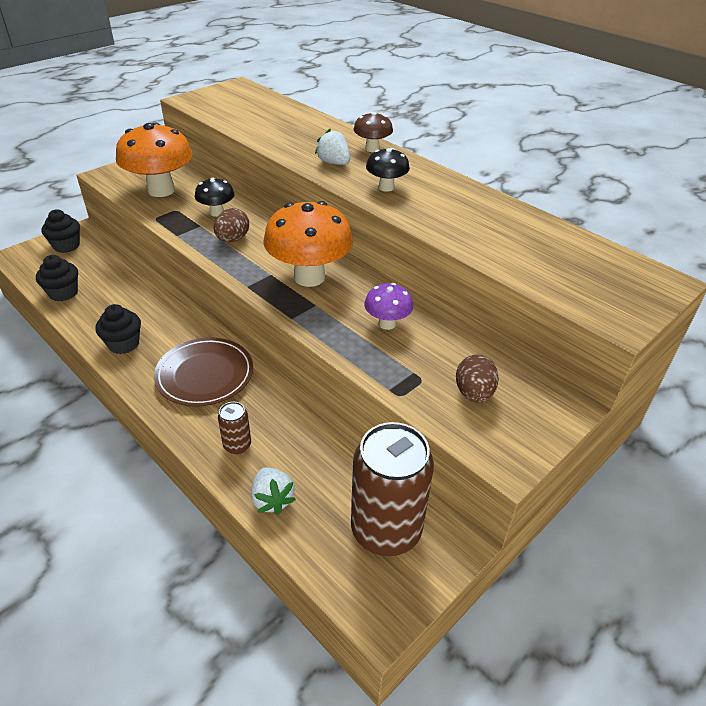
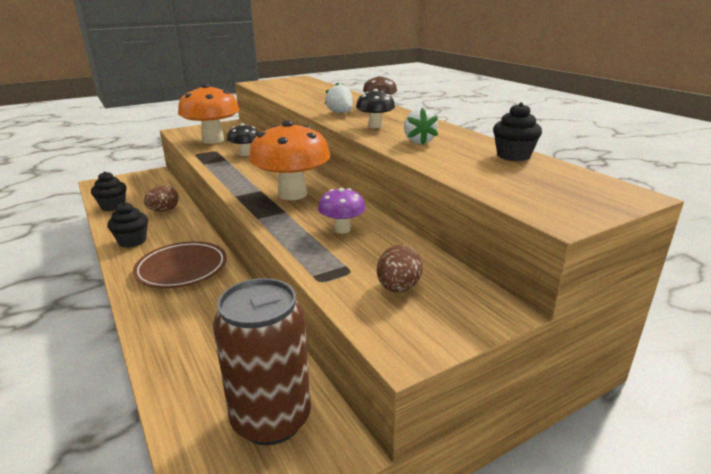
camera: 15 degrees right, 15 degrees down
(66, 246) = (137, 180): black cupcake -> black cupcake (513, 156)
(232, 239) = (245, 169): brown egg -> brown egg (164, 211)
(237, 445) = (173, 323): brown can -> none
(272, 499) = (175, 372): white strawberry -> white strawberry (418, 141)

